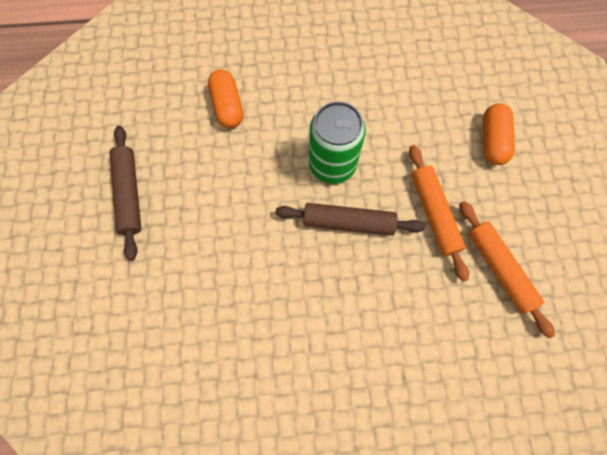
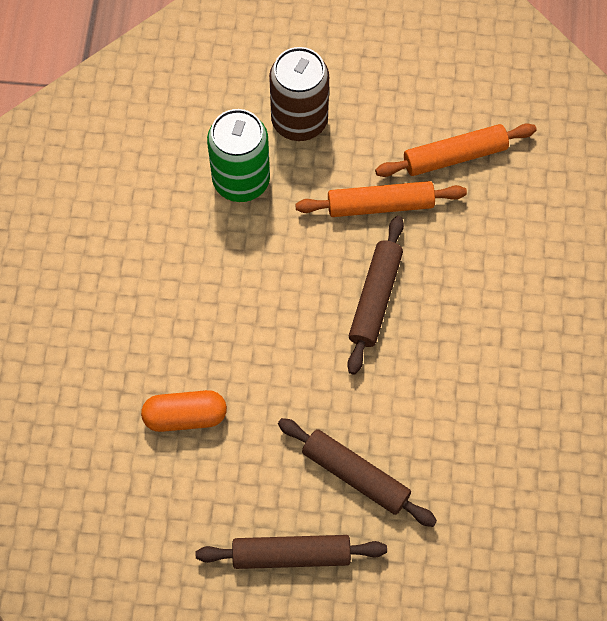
camera: 80 degrees left, 5 degrees down
(195, 230) = (355, 475): none -> brown rolling pin
(332, 164) = (296, 302): green can -> green can (241, 180)
(492, 141) = (299, 121): orange capsule -> brown can

